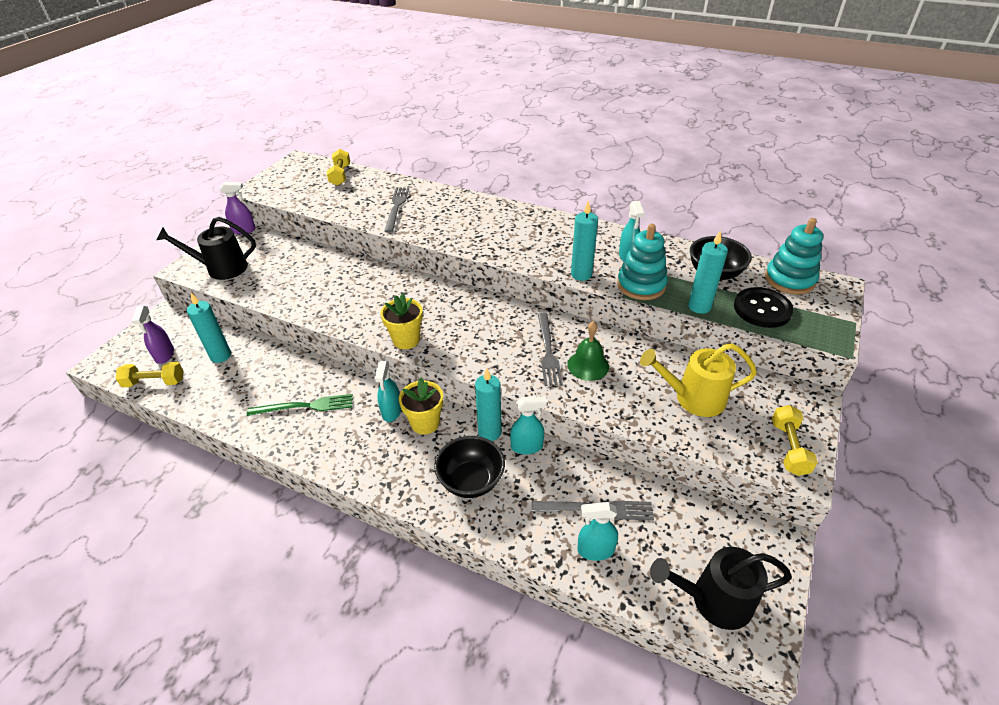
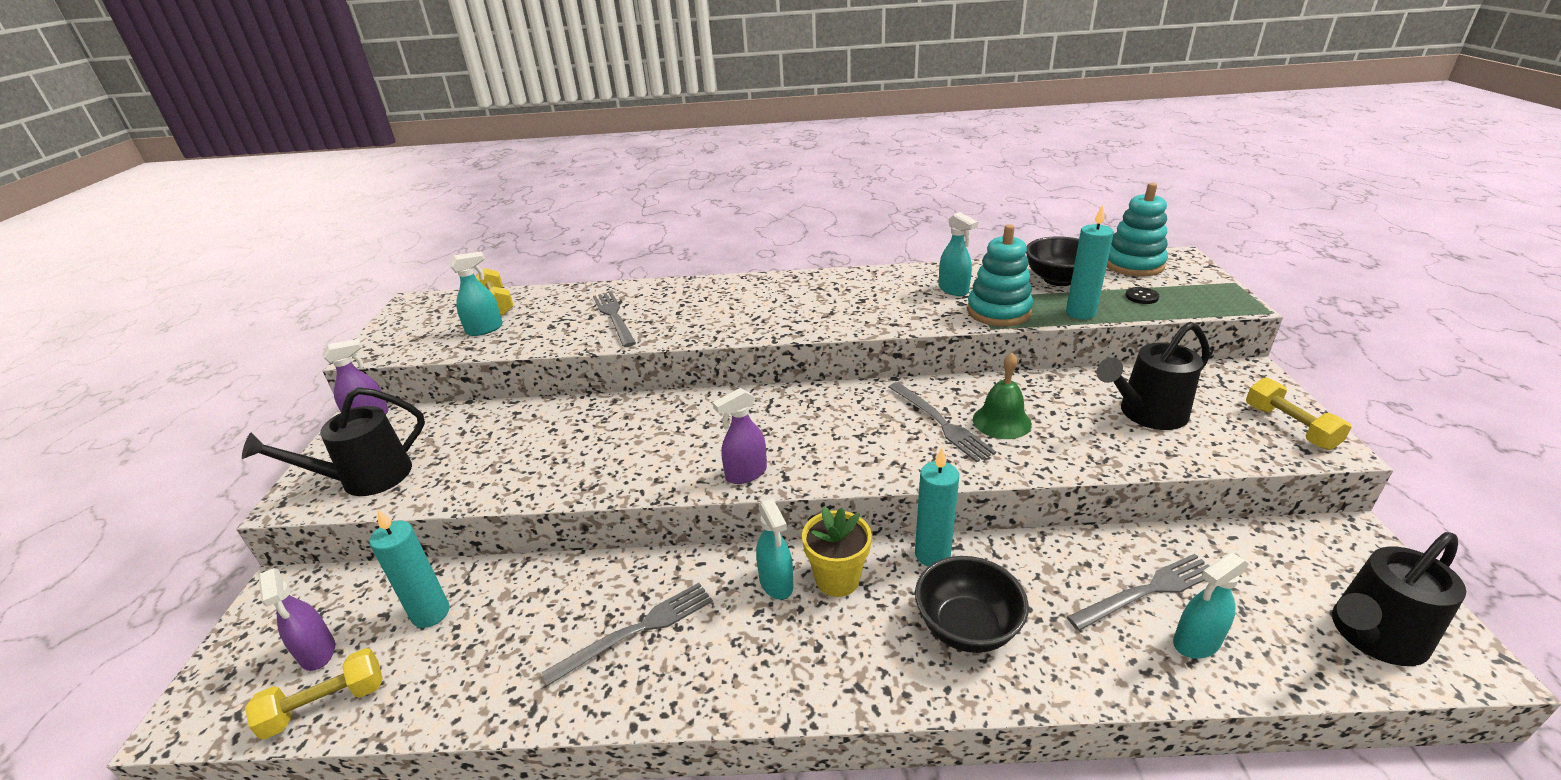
camera: 25 degrees left, 10 degrees down
(305, 406) = (637, 630): green fork -> grey fork
(406, 340) = (746, 473): yellow flower pot -> purple spray bottle
(527, 446) = (994, 552): turquoise spray bottle -> turquoise spray bottle (485, 329)
(581, 274) = (922, 321): turquoise candle -> none
(693, 398) = (1146, 414): yellow watering can -> black watering can
(762, 309) = (1141, 297): black button -> black button, size x0.46

